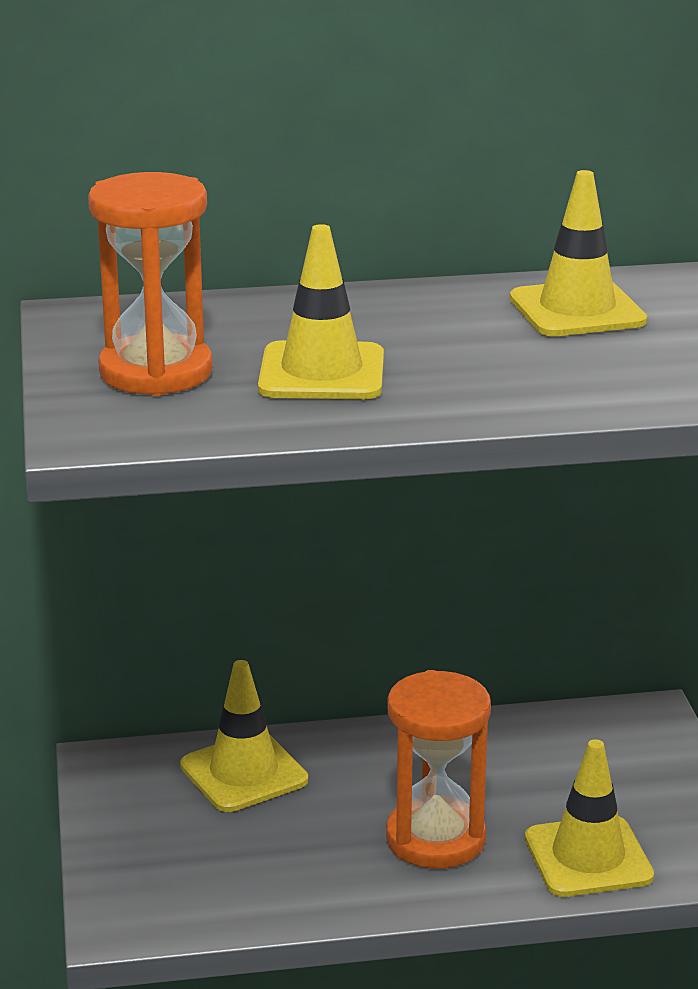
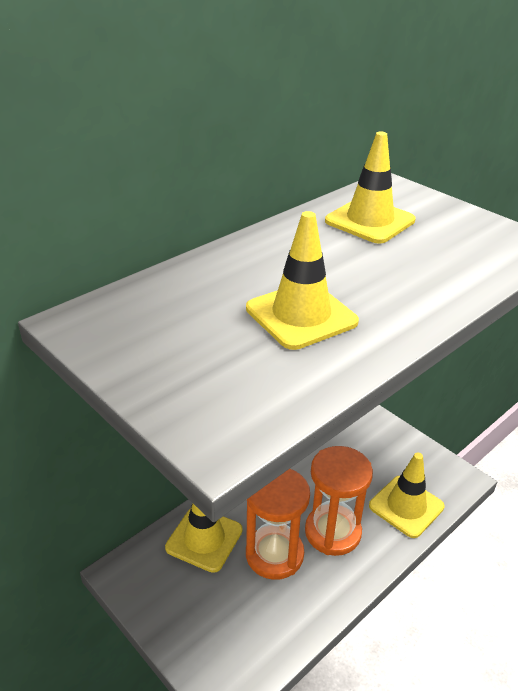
camera: 35 degrees left, 10 degrees up
(156, 372) = (196, 355): orange hourglass -> orange hourglass (274, 554)

